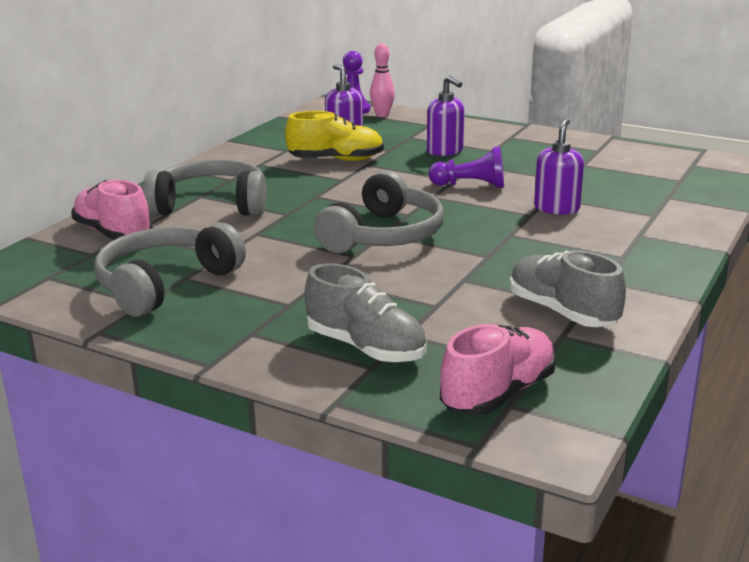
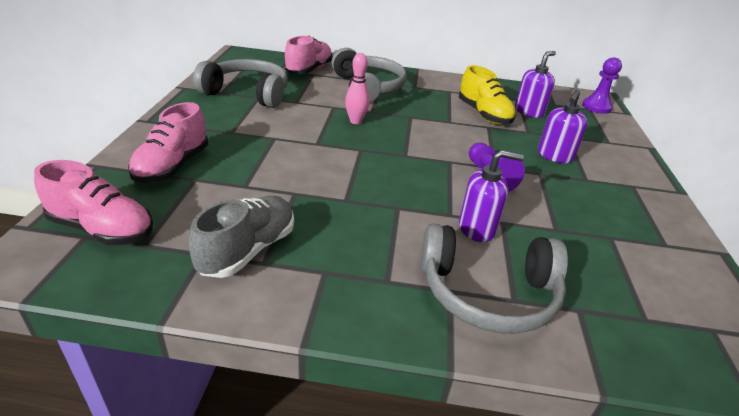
camera: 65 degrees right, 10 degrees up
(366, 348) = (172, 166): grey shoe -> pink shoe
(382, 115) = (602, 119): pink bowling pin -> pink bowling pin (356, 121)
(384, 235) = (358, 150): grey headphones -> grey headphones (488, 293)

